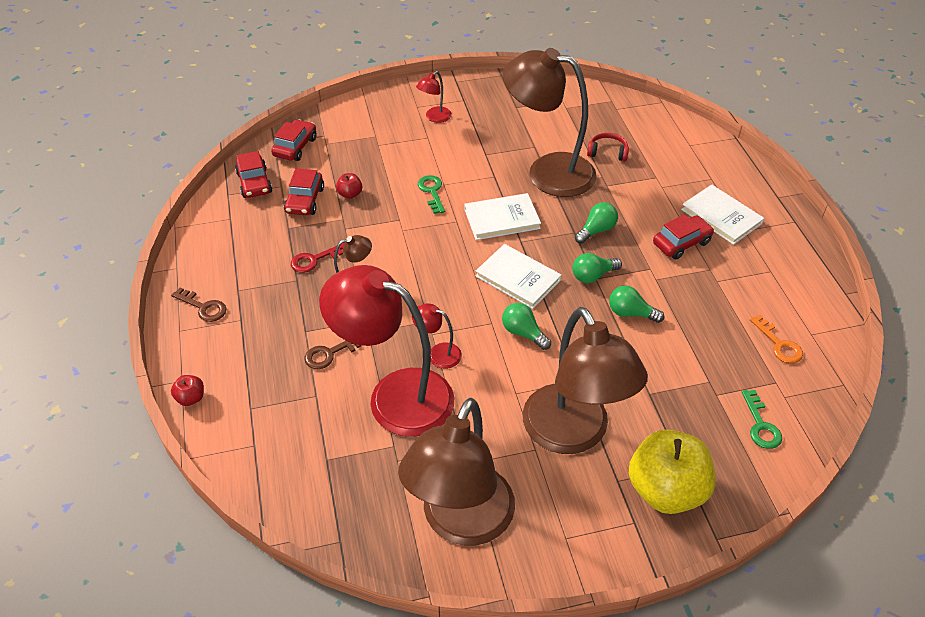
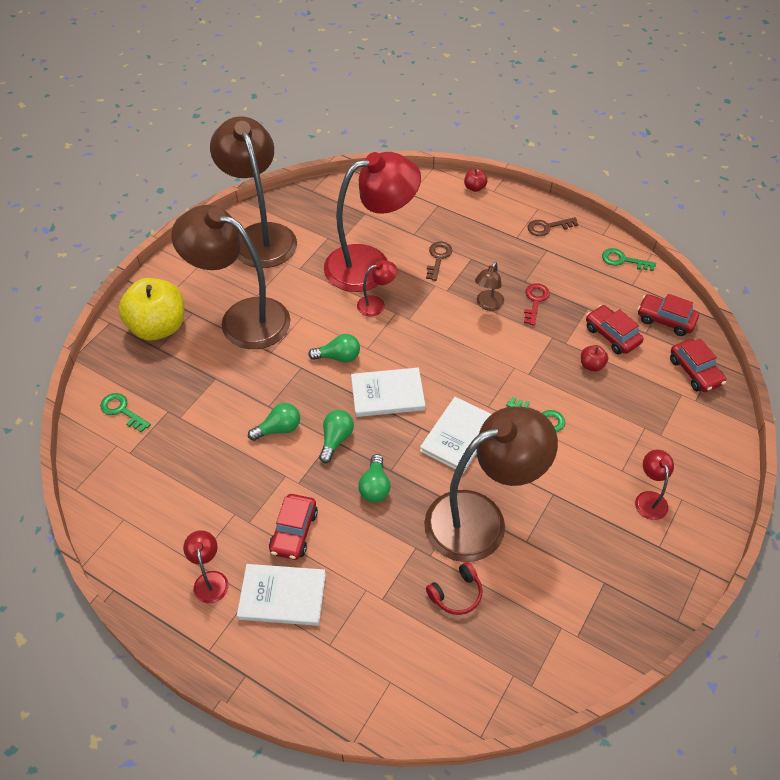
camera: 135 degrees right, 5 degrees up
(202, 238) = (623, 260): none -> green key
(766, 255) = (210, 580): none -> red lamp
(779, 344) = (145, 488): orange key -> none

